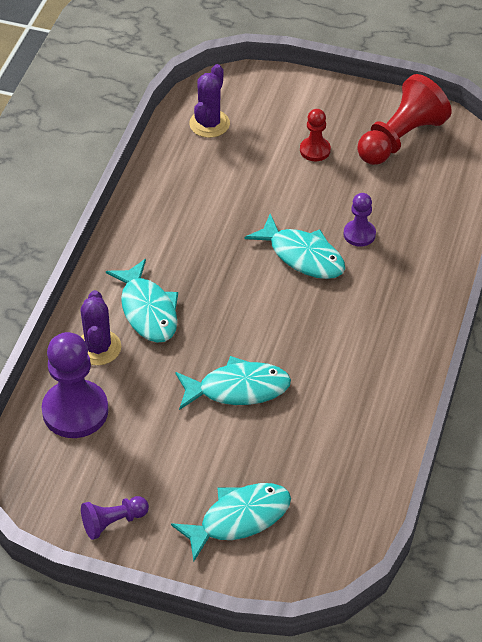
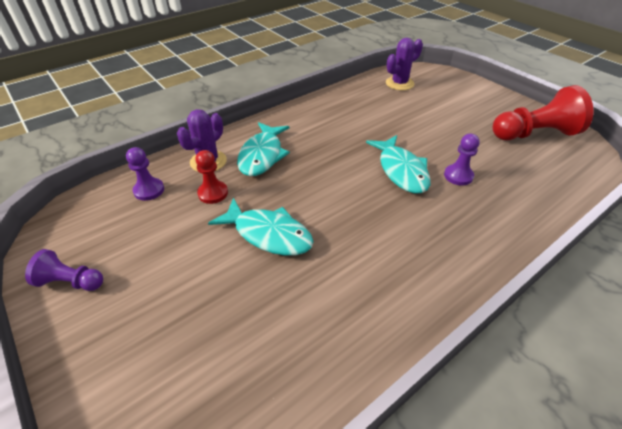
camera: 35 degrees right, 5 degrees down
(75, 411) = (149, 190): purple pawn -> purple pawn, size x0.53
(239, 519) = (155, 345): turquoise fish -> none
(315, 150) = (461, 118): red pawn -> red pawn (213, 193)

